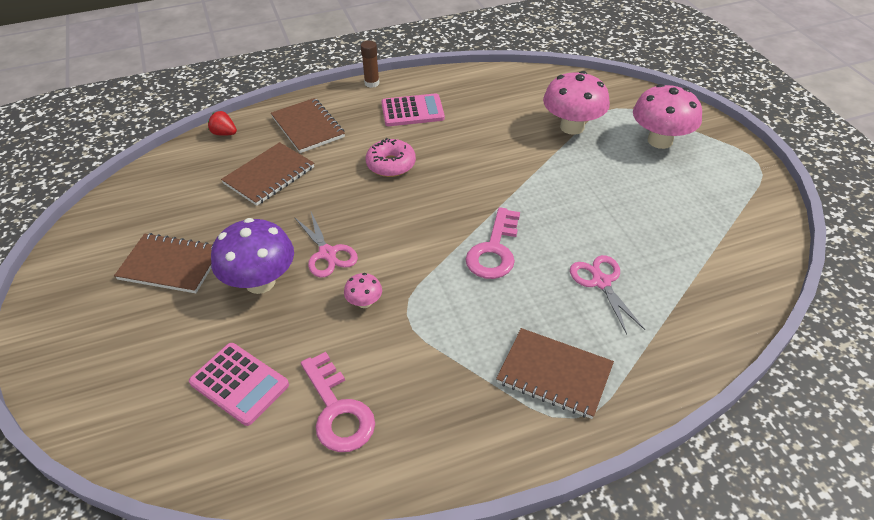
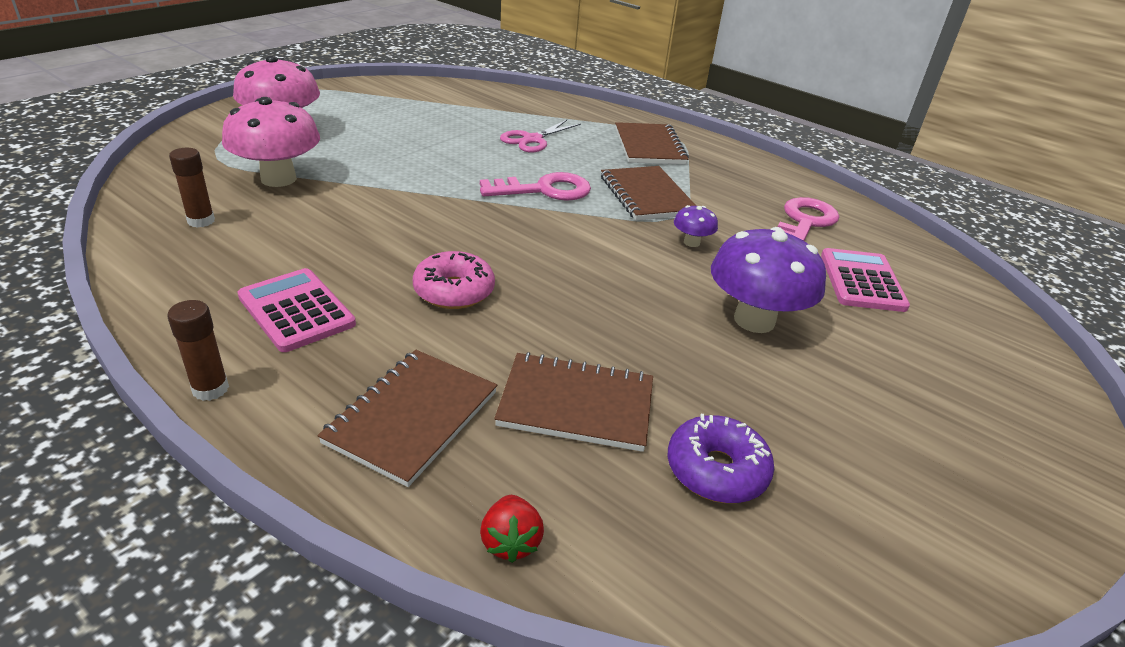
camera: 125 degrees left, 10 degrees down
(170, 265) = (831, 414): brown notebook -> brown notebook (647, 196)
(191, 202) = (716, 470): none -> purple donut
(327, 253) = (660, 287): pink scissors -> none
(364, 302) = (691, 242): pink mushroom -> purple mushroom
(526, 94) = (201, 221): none -> brown glue stick

